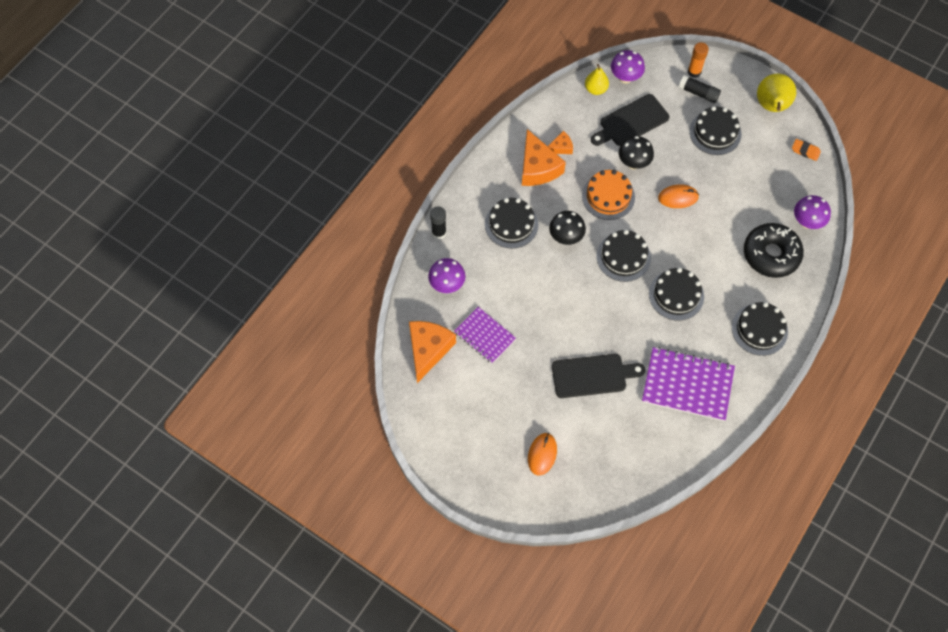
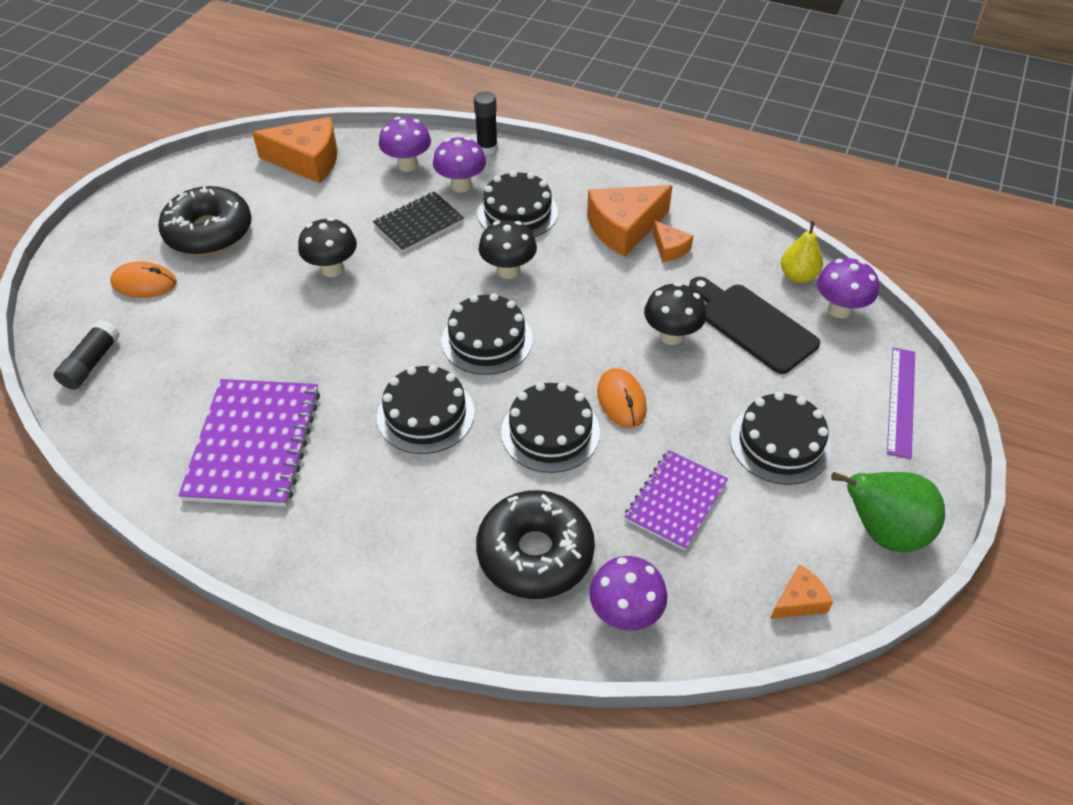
camera: 80 degrees right, 15 degrees down
(476, 254) = (461, 185): none -> purple mushroom
(484, 336) = (332, 207): purple notebook -> purple notebook (675, 501)
(496, 415) = (209, 232): none -> black donut
(512, 283) = (419, 224): none -> black notebook
(547, 338) = (332, 269): none -> black mushroom
(592, 375) = (271, 324): black cutting board -> none
(608, 196) = (597, 311): orange cake -> none
(694, 72) = (901, 401): orange glue stick -> purple ruler
(698, 93) = (857, 411): black glue stick -> black glue stick (91, 363)
(759, 329) = (369, 544): black cake -> black cake (550, 432)
(771, 106) = (882, 532): yellow pear -> green pear
(805, 151) = (799, 601): orange eraser -> orange cheese

